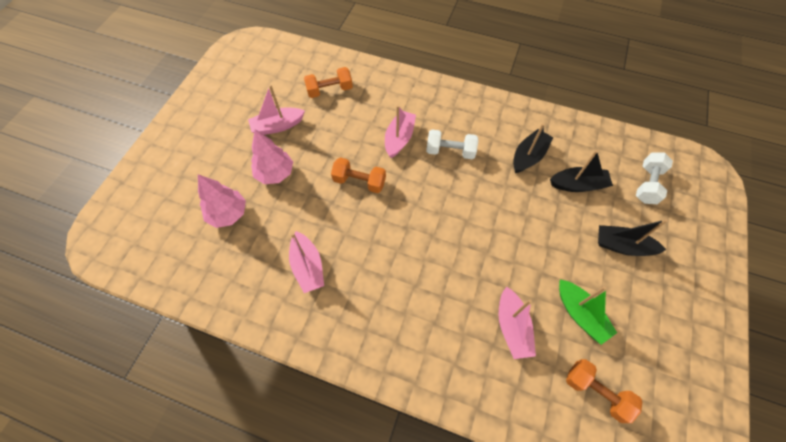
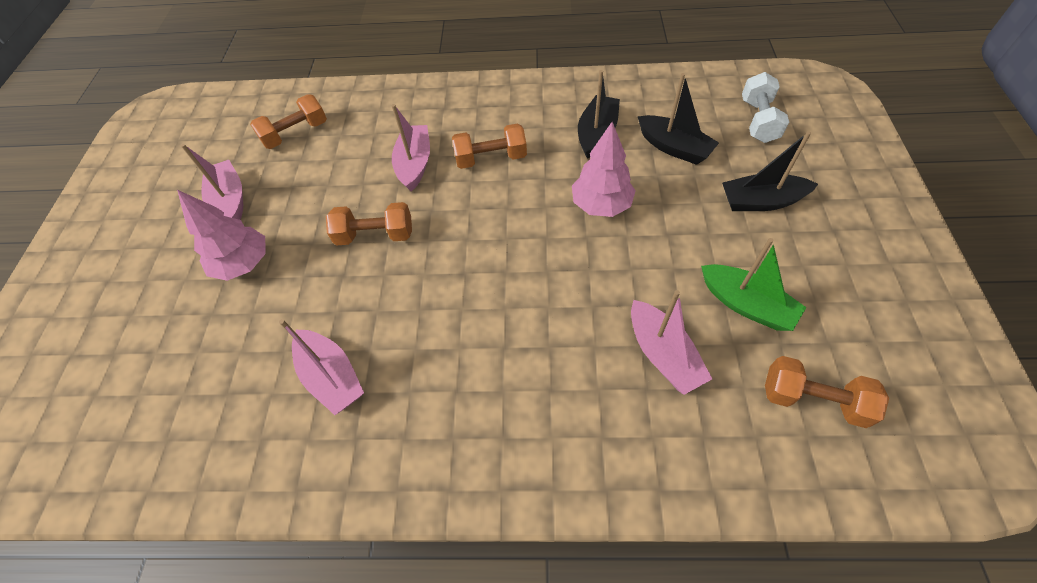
camera: 15 degrees left, 5 degrees down
(228, 214) = (182, 343): pink tree -> pink tree (601, 205)
(278, 126) = (230, 200): pink boat -> pink boat turned 105 degrees clockwise
(450, 151) = (491, 158): white dumbbell -> orange dumbbell
(578, 185) = (674, 147): black boat -> black boat turned 60 degrees clockwise

